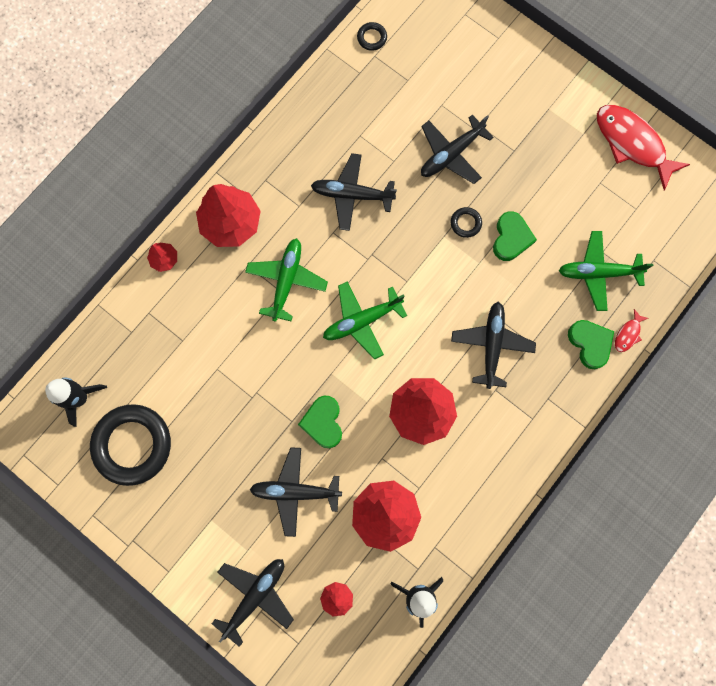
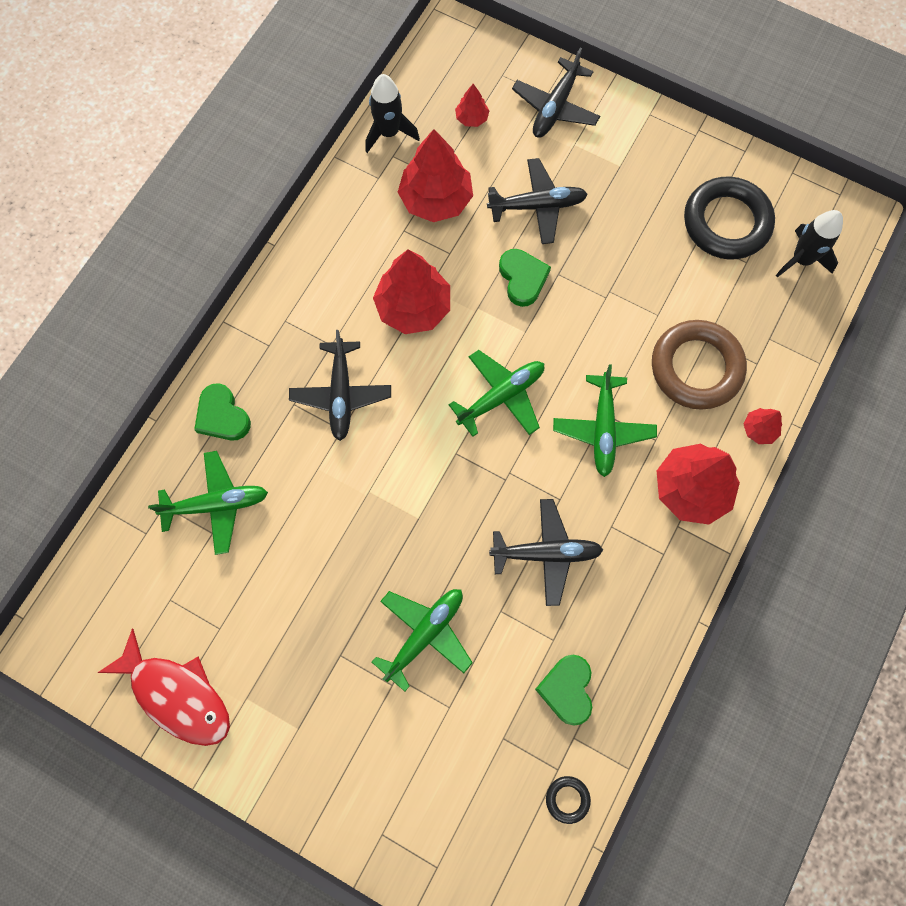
camera: 170 degrees right, 5 degrees down
(198, 318) = (696, 368): none -> brown ring
(451, 154) = (425, 634): black plane -> green plane
(465, 223) = (392, 540): black ring -> none
(511, 238) = (331, 531): green heart -> green heart (567, 689)
(628, 334) = (176, 435): red fish -> none

